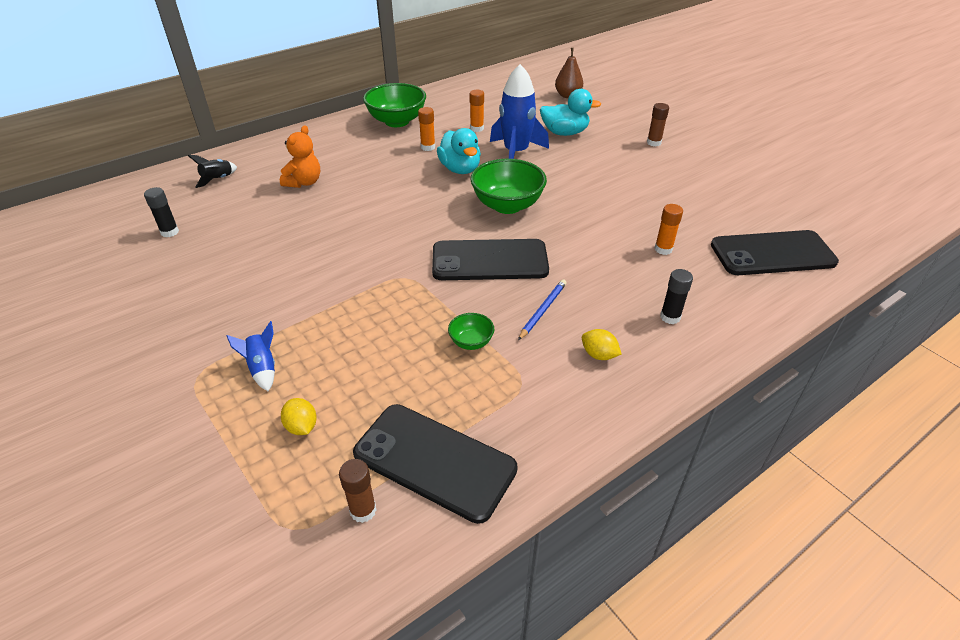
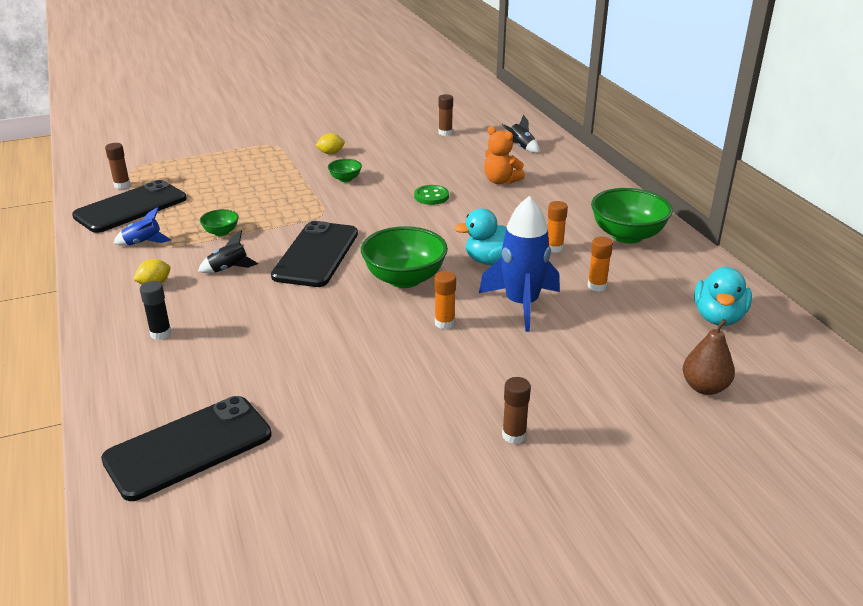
camera: 105 degrees right, 10 degrees down
(170, 232) = (445, 133): black glue stick -> brown glue stick
(262, 368) = (263, 162): blue rocket -> blue rocket (143, 243)
(301, 427) = (201, 172): yellow lemon -> yellow lemon (331, 153)
(311, 281) = (345, 179): none -> green bowl
(346, 216) = (431, 196): none -> green button
(542, 310) = (229, 269): blue pencil -> black rocket
(564, 133) = (568, 355): turquoise duck -> turquoise duck (718, 317)
(663, 249) = (260, 362): orange glue stick -> orange glue stick (444, 323)
(772, 254) = (188, 447): black phone -> black phone turned 45 degrees clockwise

